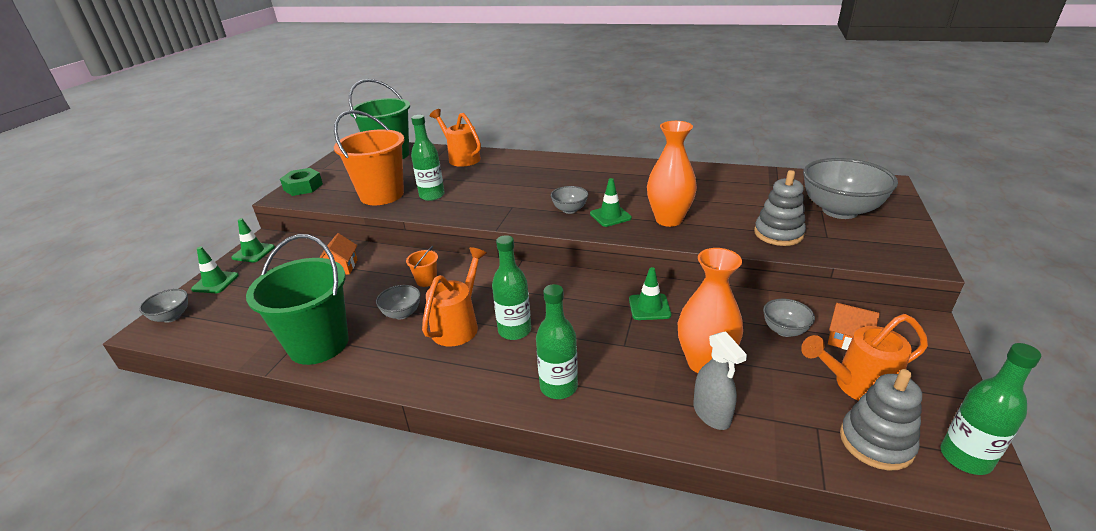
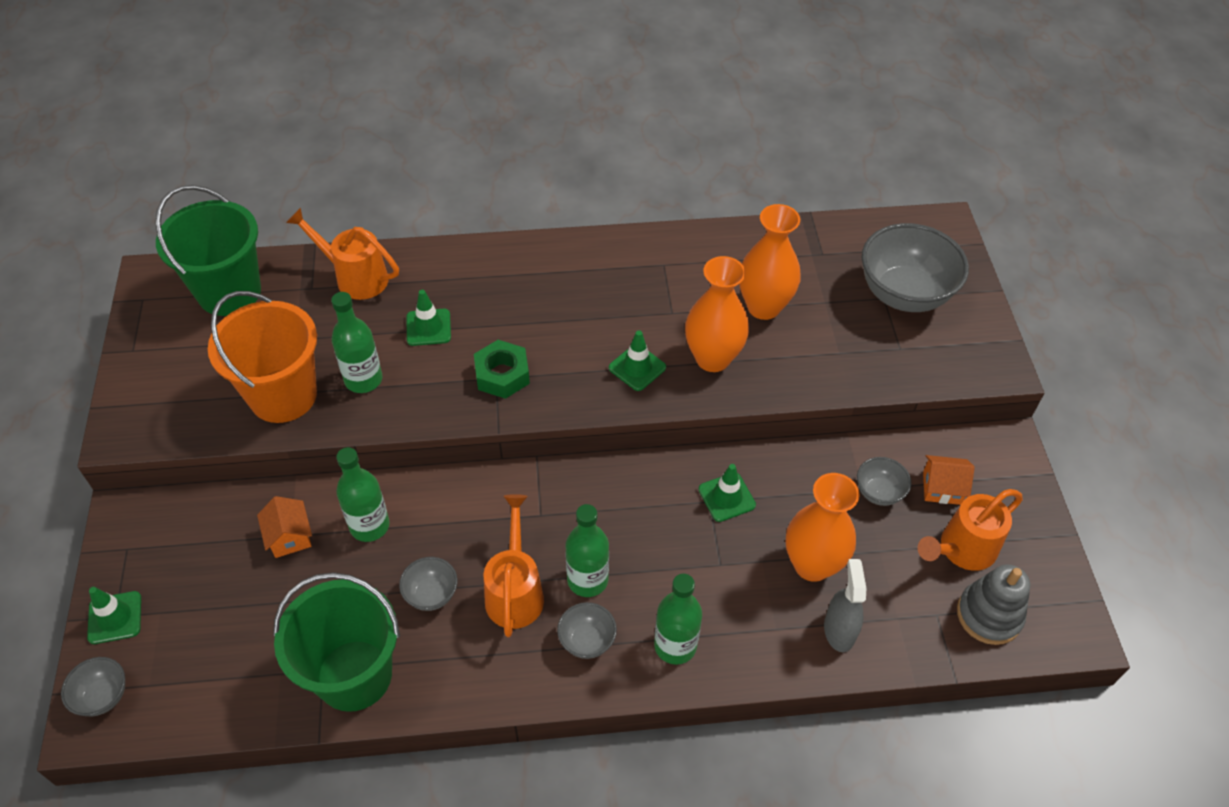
camera: 25 degrees left, 20 degrees up
(253, 252) = (126, 544): green traffic cone -> green traffic cone (428, 327)
(303, 187) = (135, 405): green nut -> green nut (502, 375)
(426, 280) = (429, 528): orange bucket -> none
(569, 210) = (578, 367): grey bowl -> grey bowl (587, 641)
(711, 414) = (839, 630): grey spray bottle -> grey spray bottle turned 135 degrees counterclockwise
(720, 202) = (763, 307): none -> orange vase
(778, 234) = (847, 355): grey stacking toy -> none
(965, 458) = (1061, 608): green bottle -> green bottle (369, 526)

